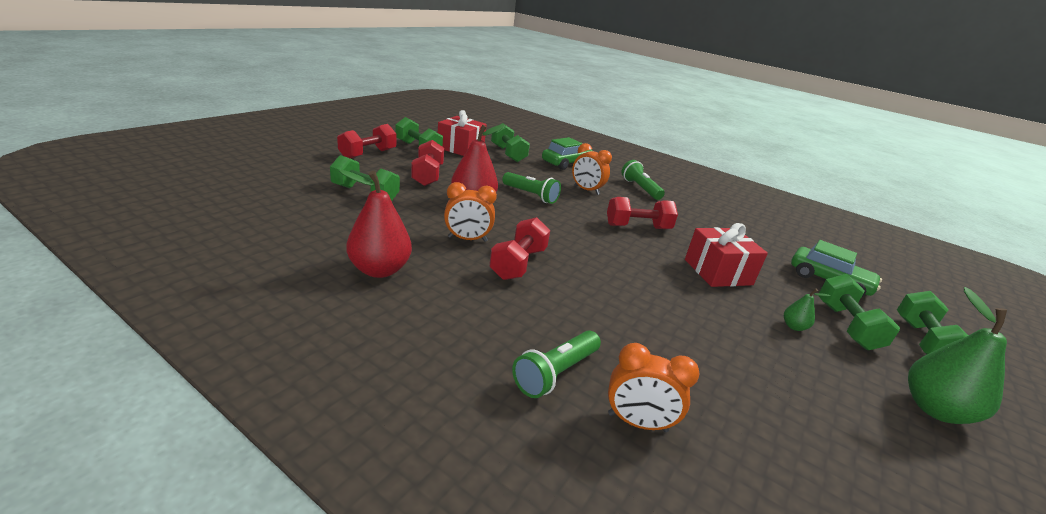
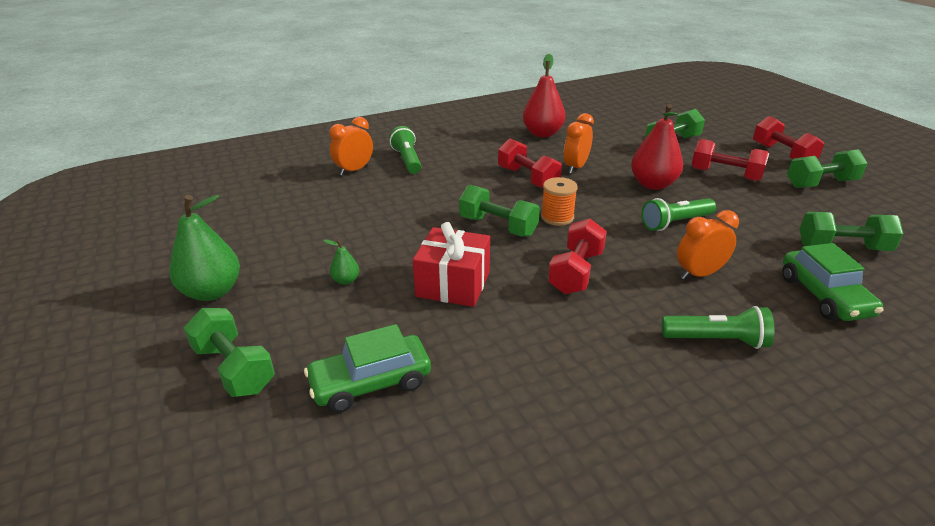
camera: 125 degrees right, 5 degrees up
(460, 148) = (844, 213): red gift -> none
(575, 240) = (557, 217): none -> orange spool
(846, 326) = (310, 322): green dumbbell -> green dumbbell (498, 226)

